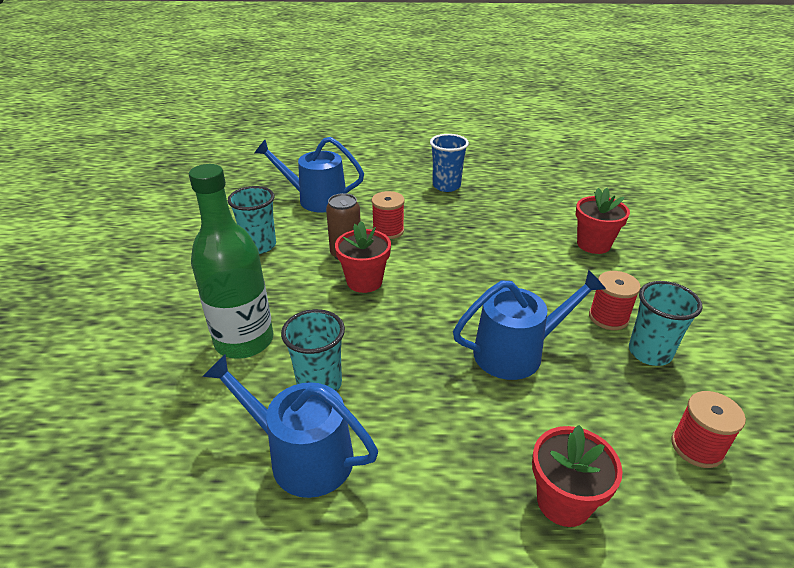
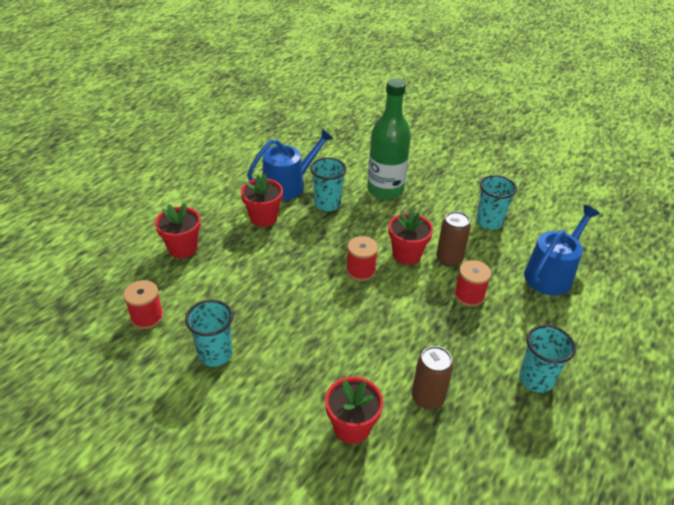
camera: 120 degrees right, 5 degrees up
(408, 440) = (263, 218): none -> red flower pot
(446, 186) = (536, 379): blue cup -> turquoise cup
(516, 352) = (278, 288): blue watering can -> none
(521, 221) = (427, 397): none -> brown can
(608, 317) = (262, 359): red spool -> red spool (360, 271)

